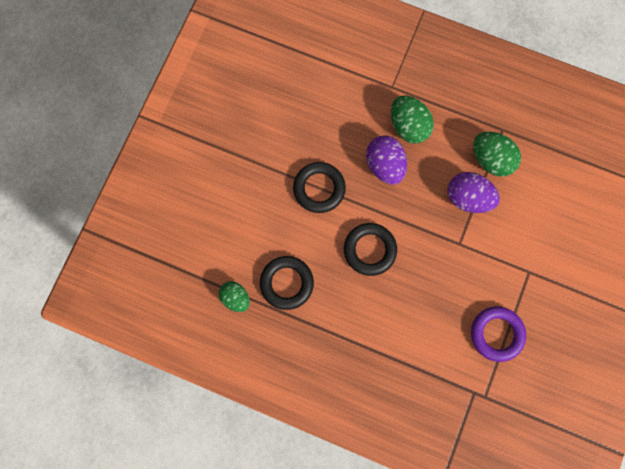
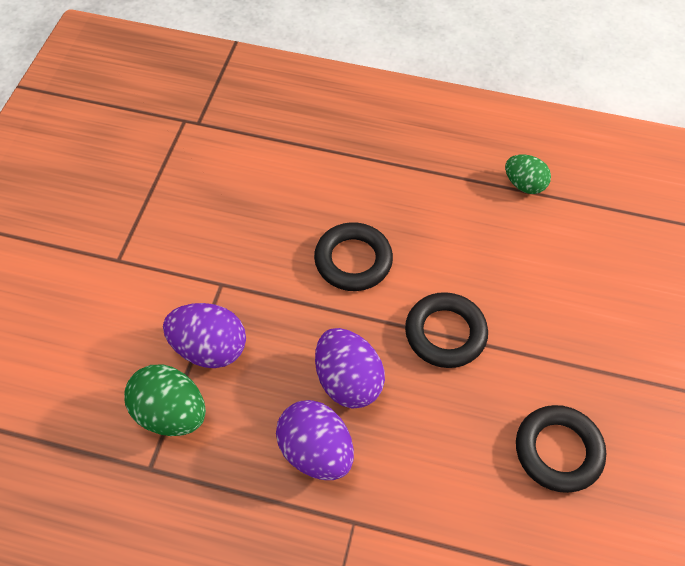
camera: 170 degrees right, 20 degrees down
(286, 283) = (461, 208): black ring -> black ring (558, 451)
(408, 126) = (315, 452): green egg -> purple egg
(496, 334) = (167, 183): purple ring -> none

